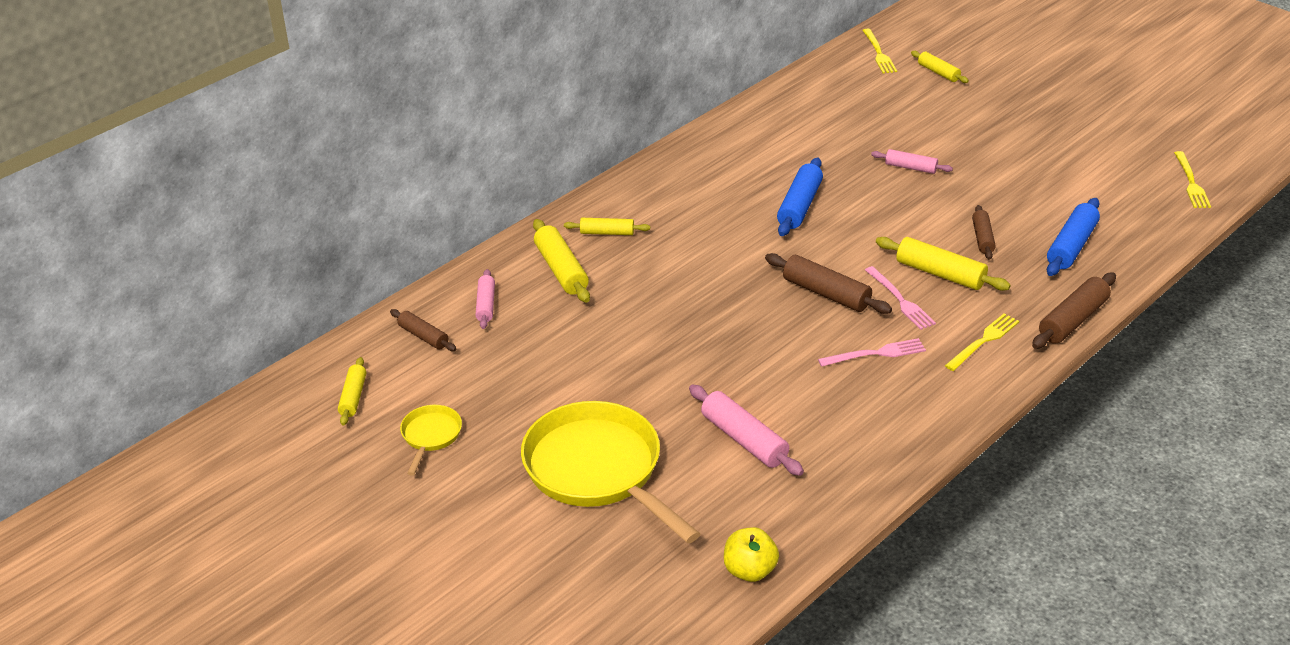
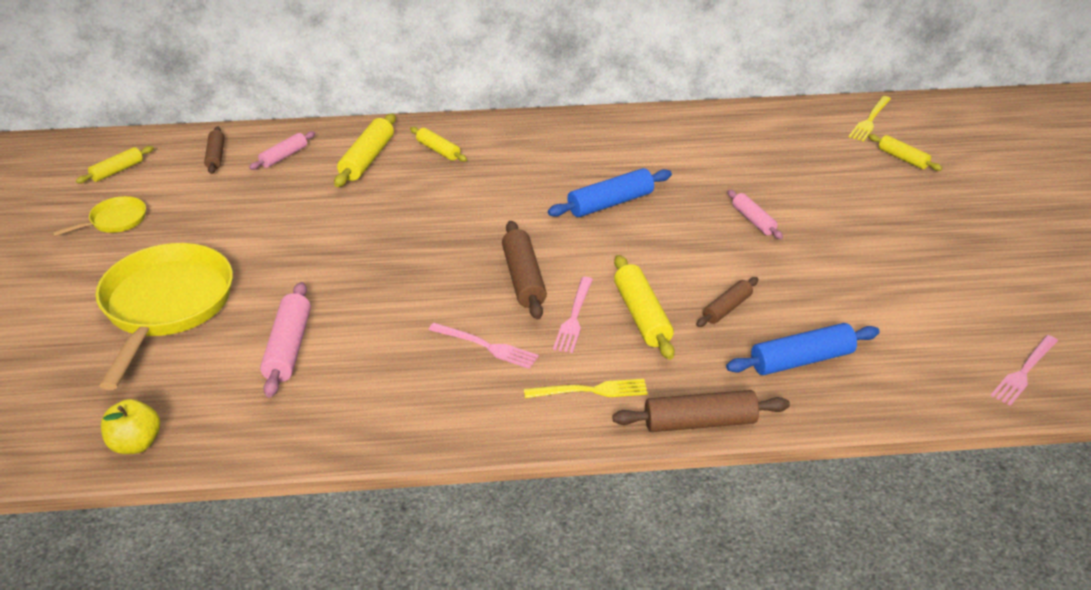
camera: 40 degrees right, 0 degrees up
(938, 72) = (903, 158): yellow rolling pin -> yellow rolling pin turned 45 degrees counterclockwise
(1191, 182) = (1024, 372): yellow fork -> pink fork

